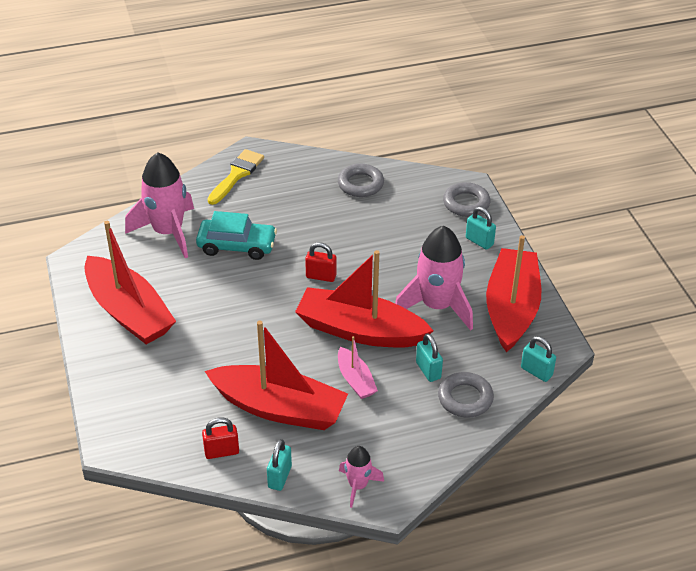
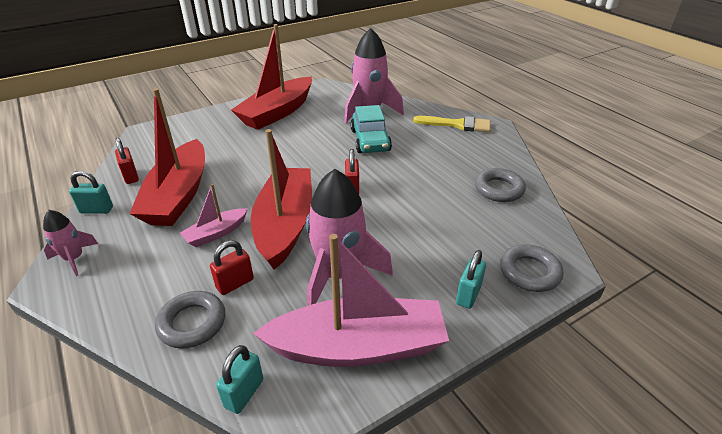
camera: 75 degrees right, 5 degrees down
(428, 370) = (235, 284): turquoise padlock -> red padlock
(511, 308) = (358, 346): red boat -> pink boat

